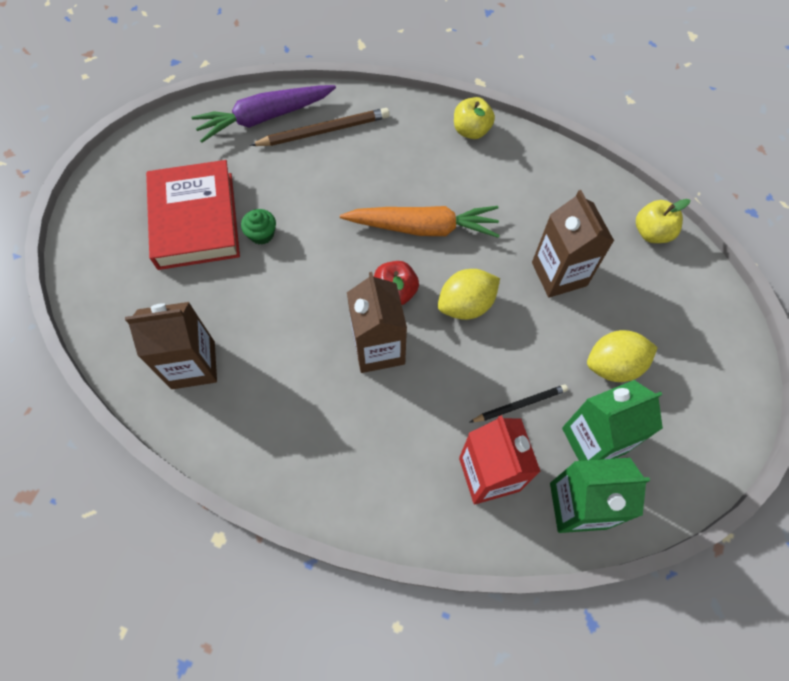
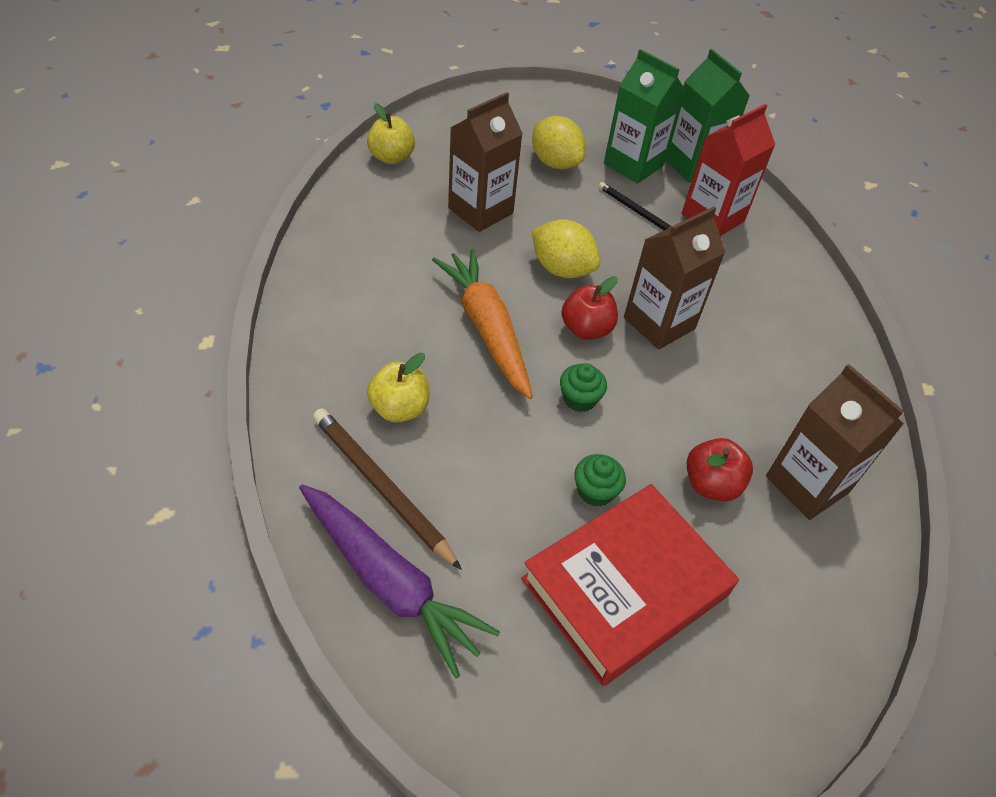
camera: 120 degrees left, 15 degrees down
(228, 303) = (711, 484): none -> red apple
(334, 258) = (579, 399): none -> green cupcake
(471, 130) = (310, 322): yellow apple -> yellow apple (399, 408)

